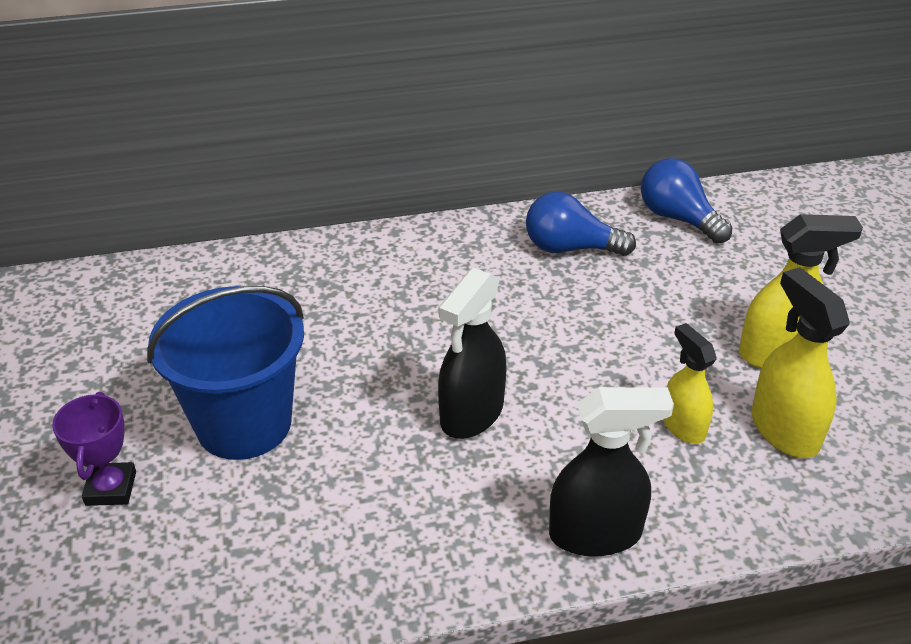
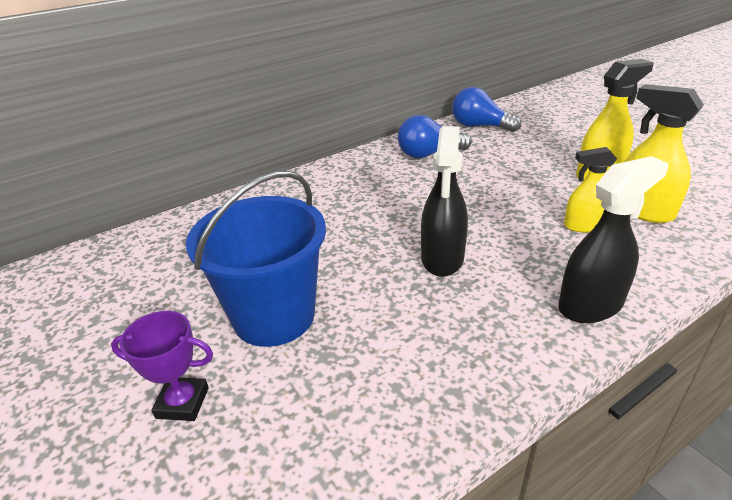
camera: 20 degrees left, 5 degrees down
(111, 488) = (182, 403): purple trophy -> purple trophy turned 60 degrees counterclockwise
(683, 426) = (583, 226): yellow spray bottle -> yellow spray bottle turned 45 degrees counterclockwise

